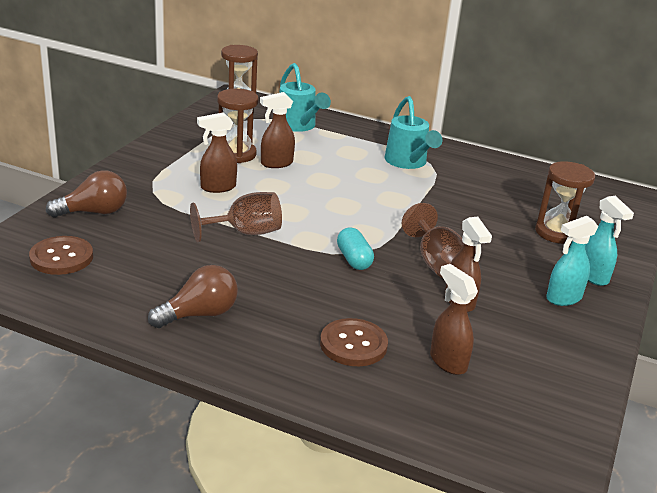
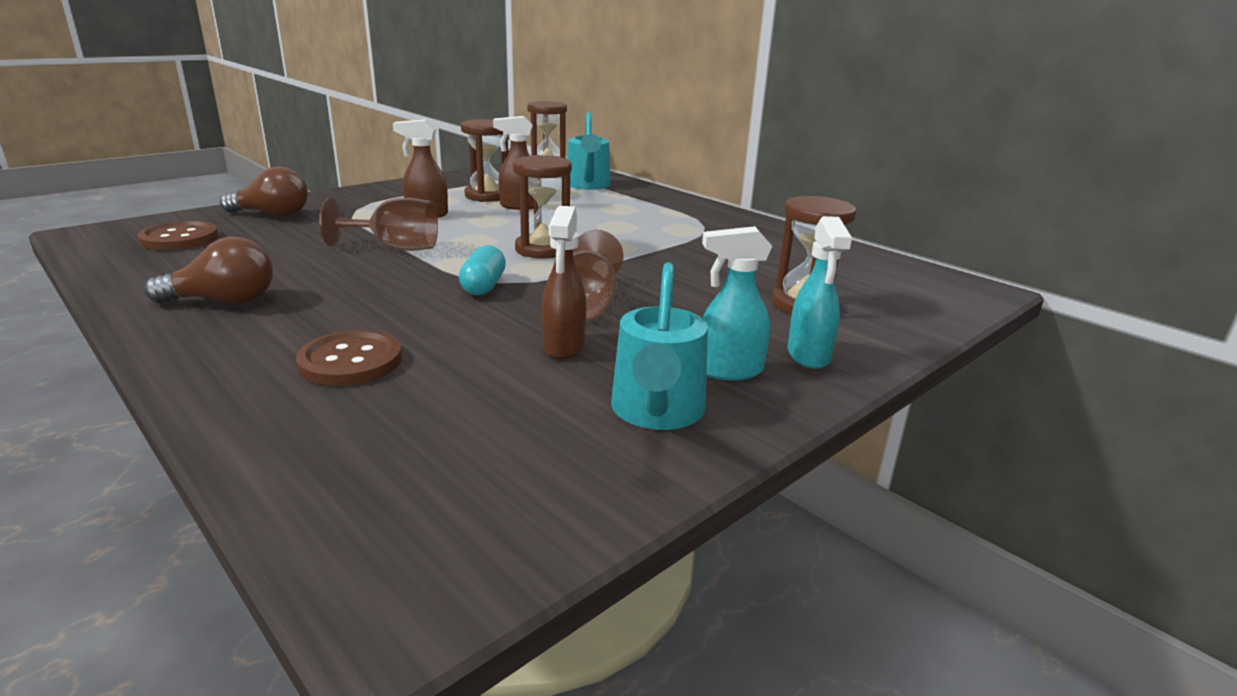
camera: 25 degrees right, 5 degrees down
(350, 212) = (543, 249): none -> brown hourglass
(408, 162) = (676, 222): turquoise watering can -> turquoise watering can (656, 412)
(447, 361) = (449, 405): brown spray bottle -> none

